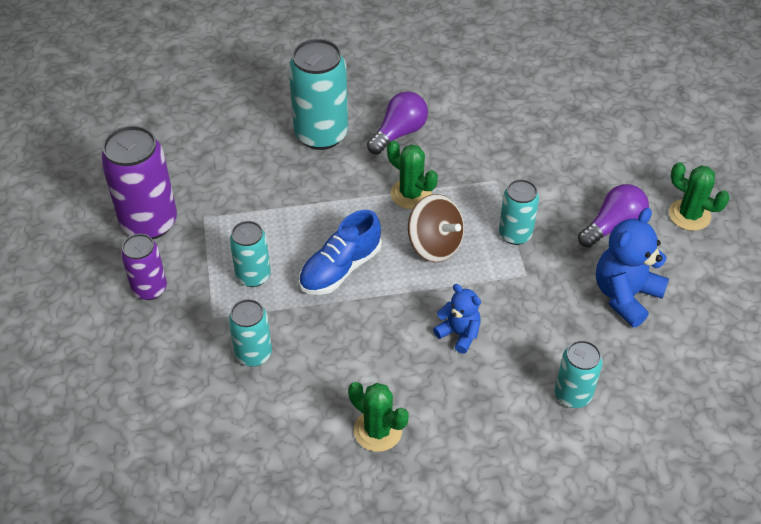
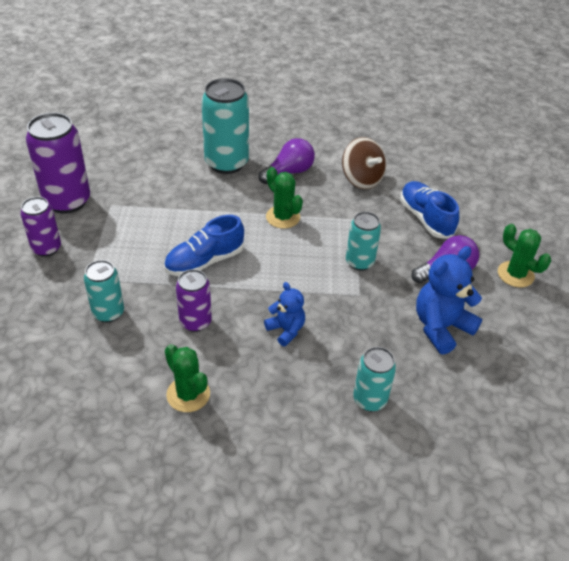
camera: 10 degrees right, 5 degrees down
(253, 276) = (132, 254): turquoise can -> none
(356, 344) = (195, 322): none -> purple can
(435, 245) = (289, 258): brown spinning top -> brown spinning top (361, 179)
(573, 164) = (425, 218): none -> blue shoe

